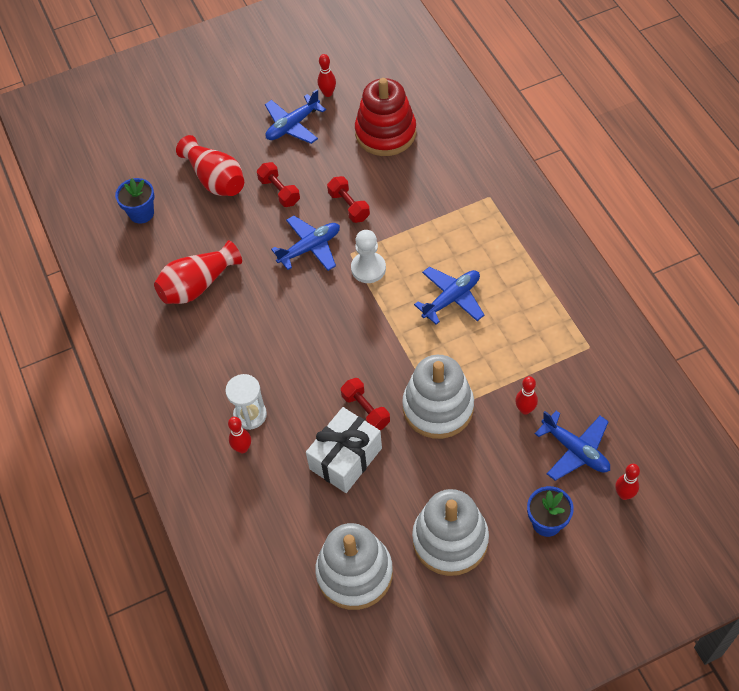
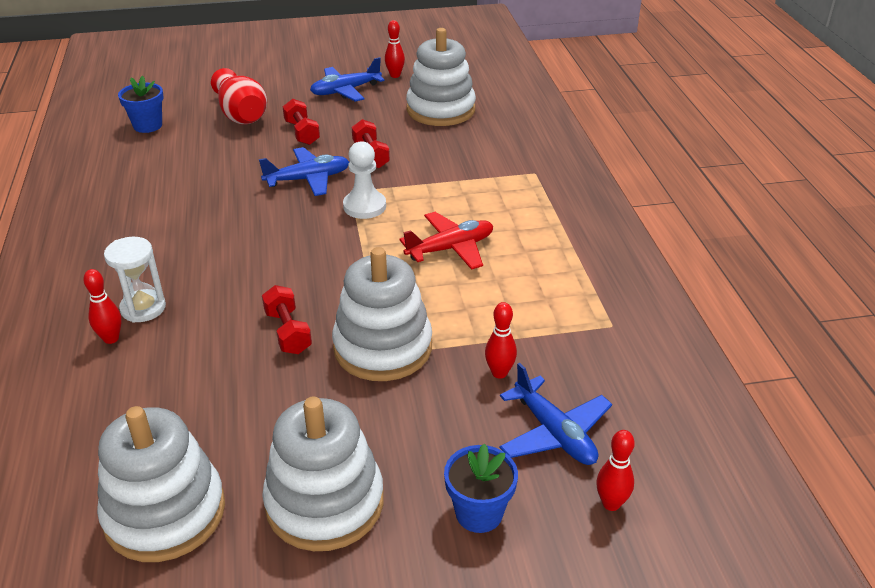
camera: 10 degrees right, 20 degrees down
(198, 285) = (165, 187): red vase -> none
(345, 458) = (233, 376): white gift -> none
(385, 133) = (440, 110): red stacking toy -> white stacking toy
(451, 299) = (450, 248): blue plane -> red plane

